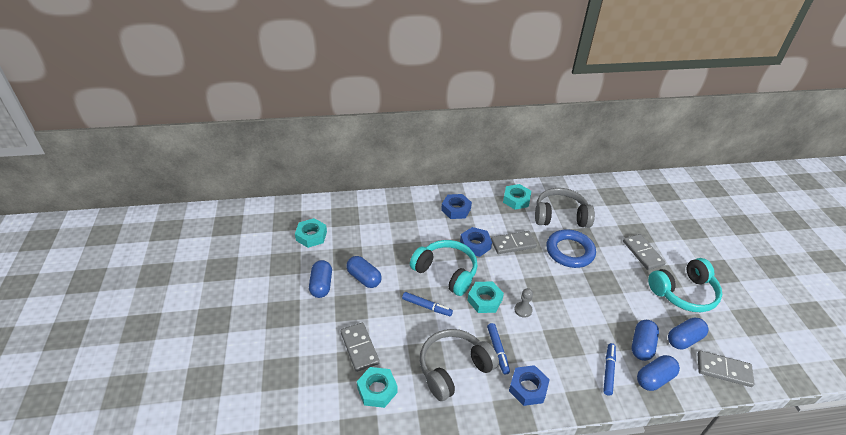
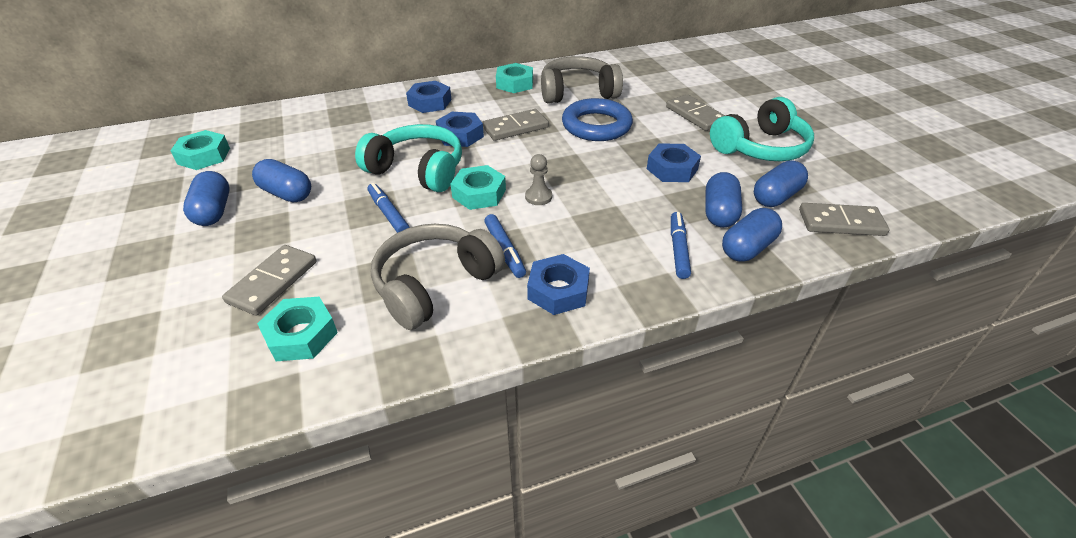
camera: 10 degrees left, 0 degrees up
(359, 348) = (273, 282): grey domino -> grey domino turned 60 degrees clockwise
(427, 307) = (388, 213): blue marker -> blue marker turned 135 degrees counterclockwise
(616, 301) = (672, 169): none -> blue nut

